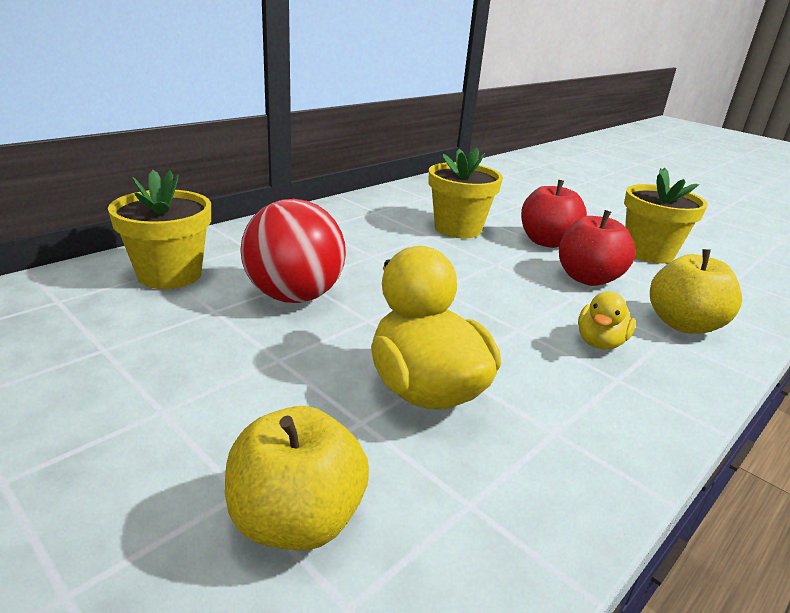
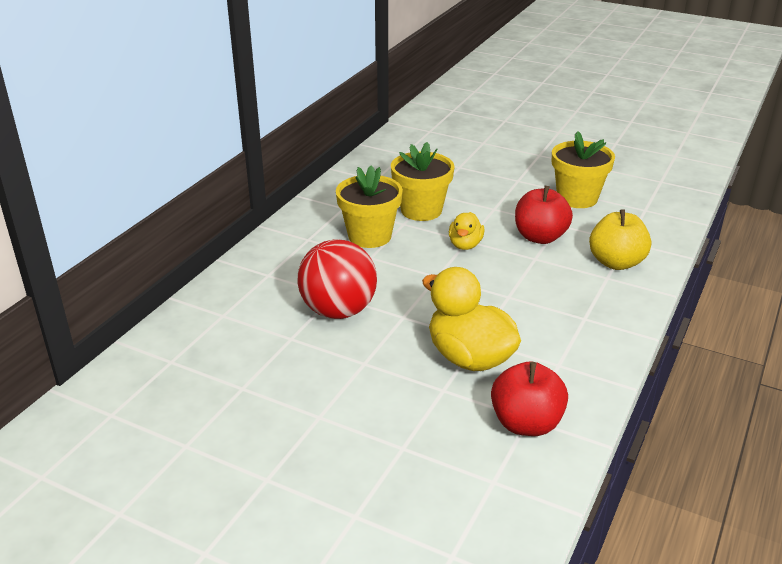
camera: 15 degrees left, 5 degrees up
(170, 275) = (231, 317): yellow flower pot -> yellow flower pot (369, 236)
(296, 519) = (443, 451): yellow apple -> none
(546, 242) = (497, 206): red apple -> red apple (526, 423)
(600, 342) = (565, 293): yellow duck -> yellow duck (465, 245)

